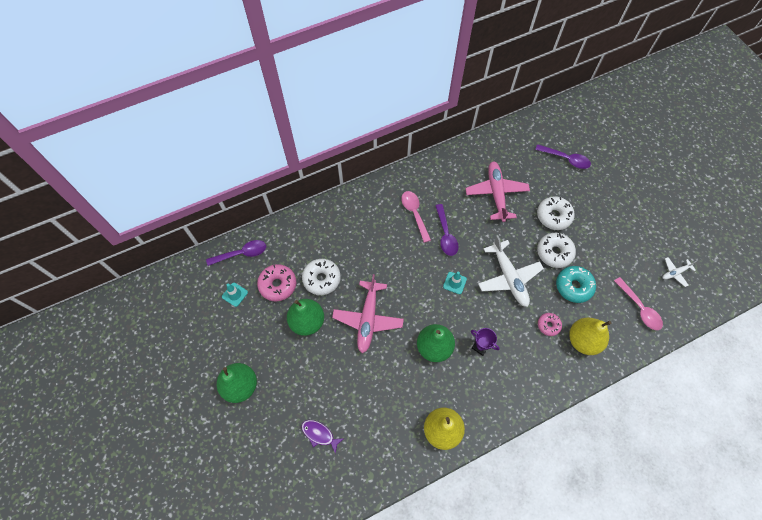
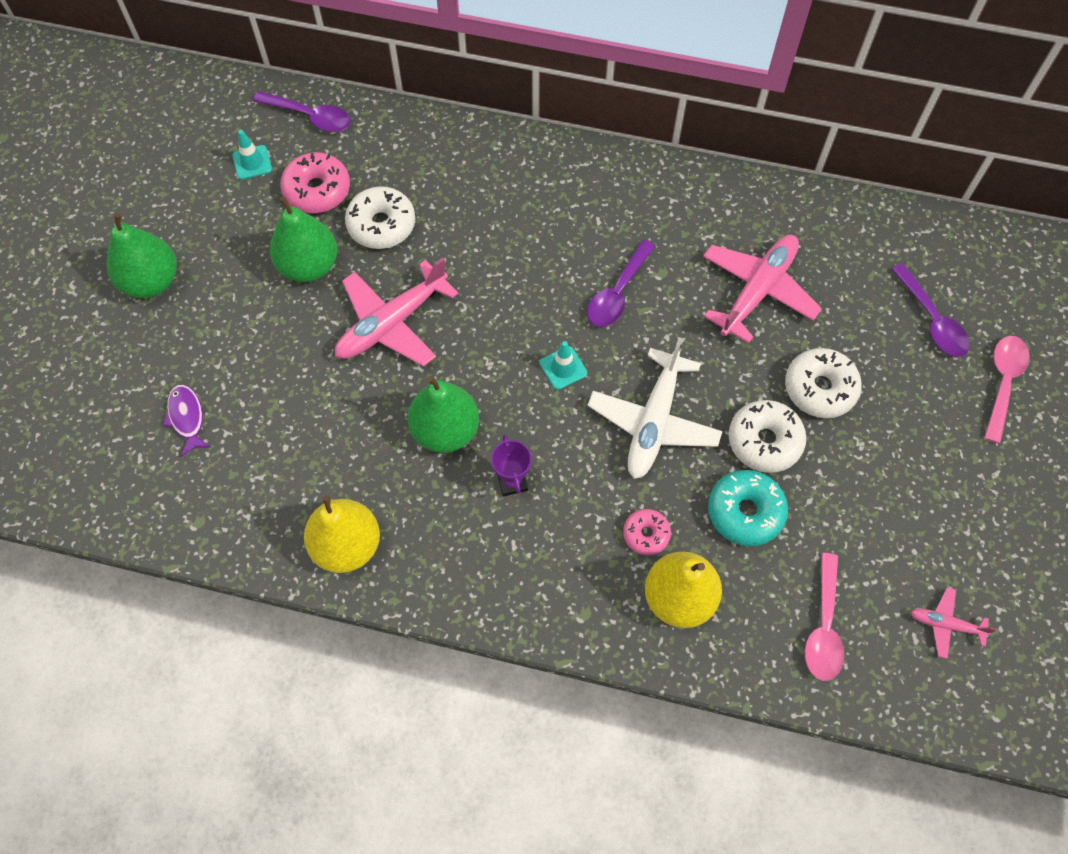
camera: 40 degrees right, 0 degrees up
(414, 214) = (600, 231): pink spoon -> pink spoon (1002, 383)
(675, 273) = (945, 624): white plane -> pink plane

